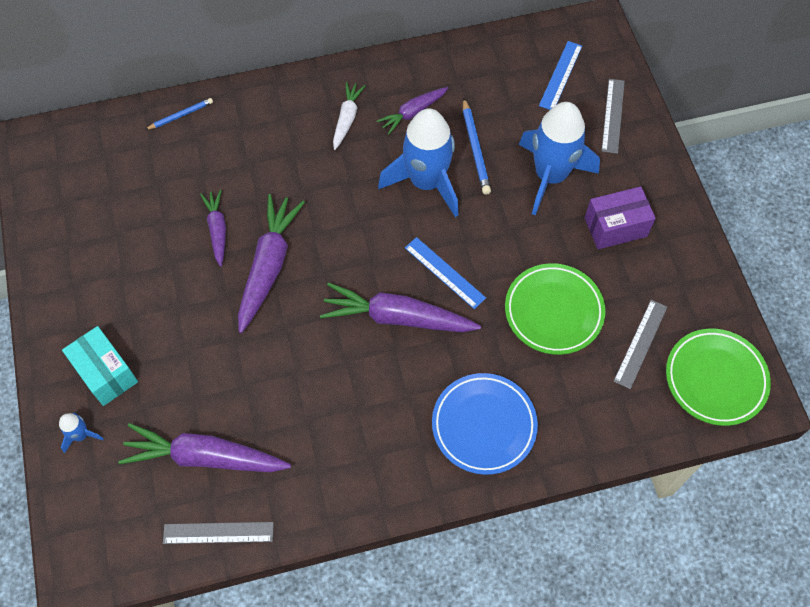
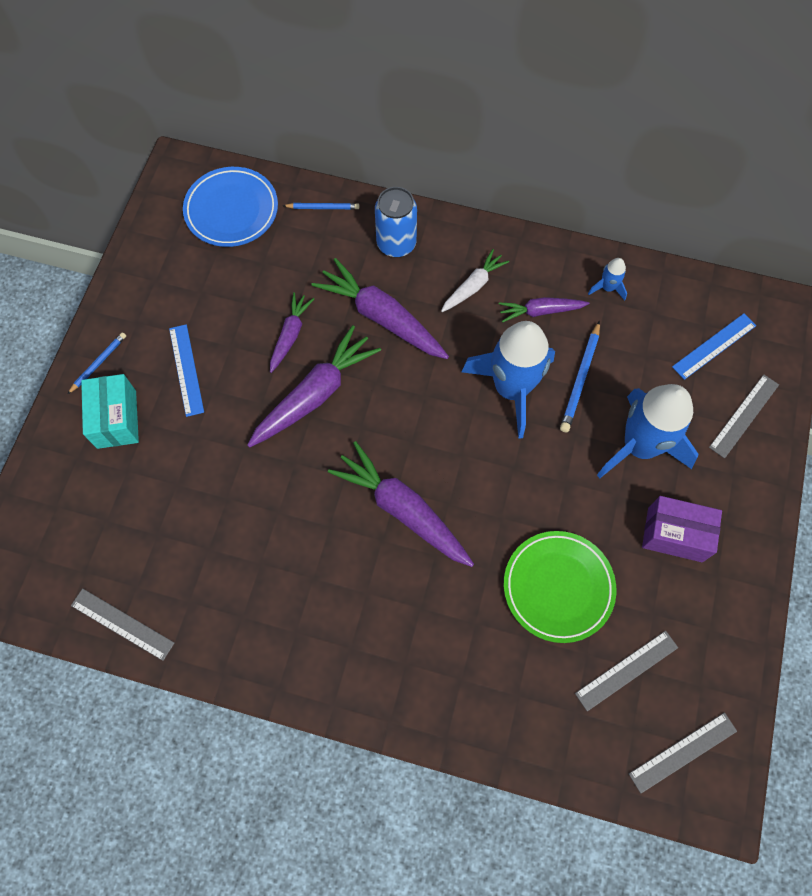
camera: 30 degrees right, 5 degrees up
(59, 336) = (98, 363): none -> blue pencil
(81, 435) = (63, 465): blue rocket -> blue rocket (607, 288)
(205, 457) = (153, 546): purple carrot -> purple carrot (381, 317)
(262, 115) = (396, 244): none -> blue can
(444, 272) = (474, 489): blue ruler -> blue ruler (186, 369)
(484, 425) = (420, 663): blue plate -> blue plate (231, 210)
(715, 379) = (683, 752): green plate -> grey ruler

